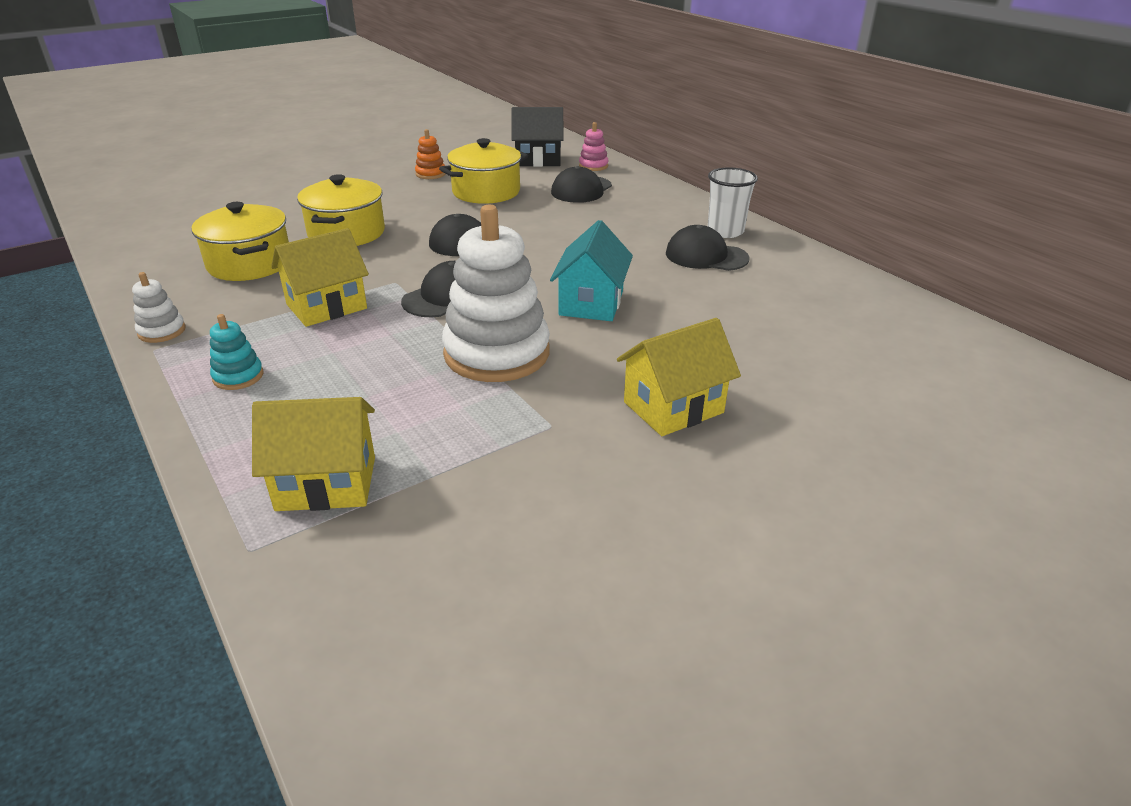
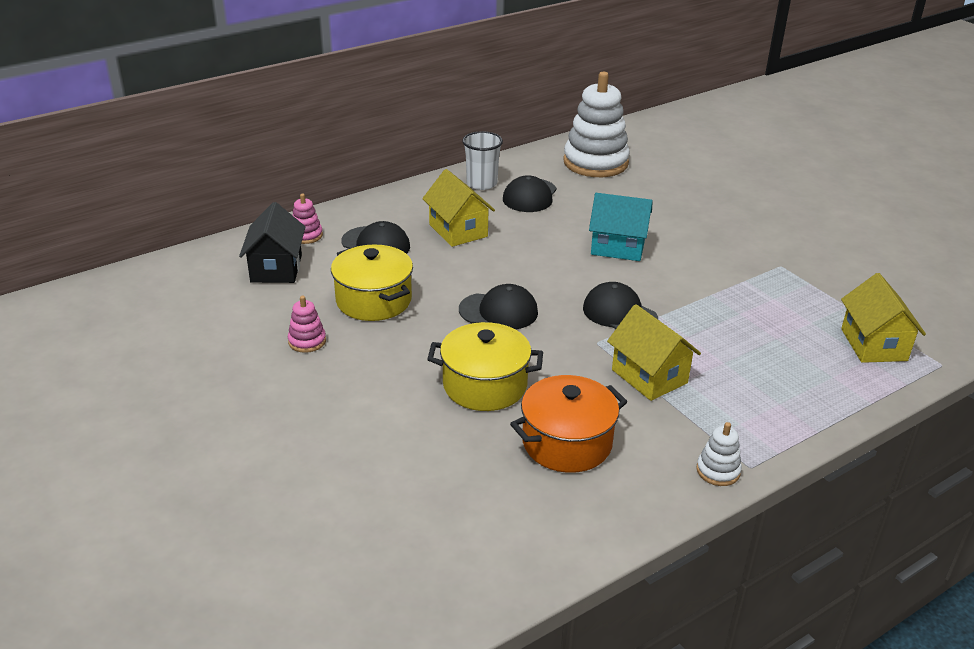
camera: 90 degrees left, 0 degrees up
(238, 376) = (774, 406): turquoise stacking toy -> none
(249, 264) = (567, 443): yellow pot -> orange pot
(430, 174) = (307, 341): orange stacking toy -> pink stacking toy
(497, 353) = (702, 287): white stacking toy -> white stacking toy (595, 162)
(673, 407) = (745, 225): yellow house -> yellow house (458, 231)

